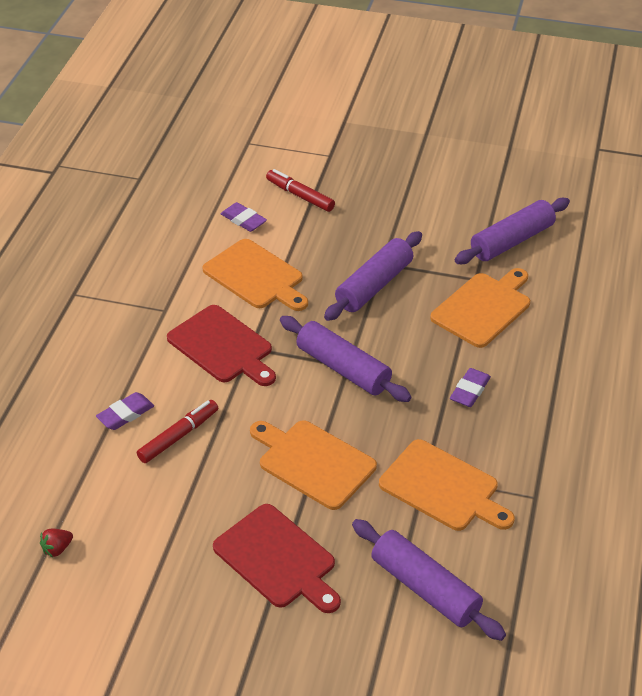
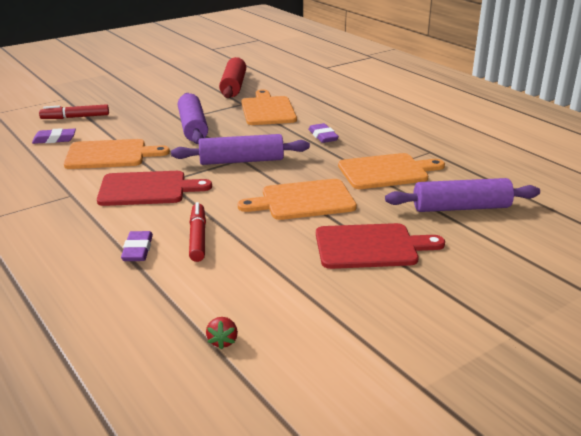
camera: 50 degrees left, 15 degrees down
(512, 241) = (233, 86): purple rolling pin -> red rolling pin

